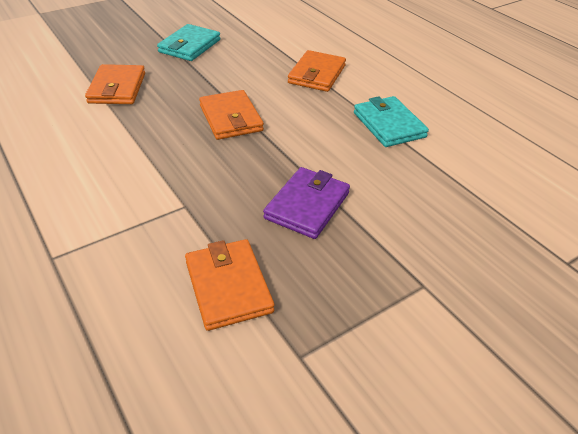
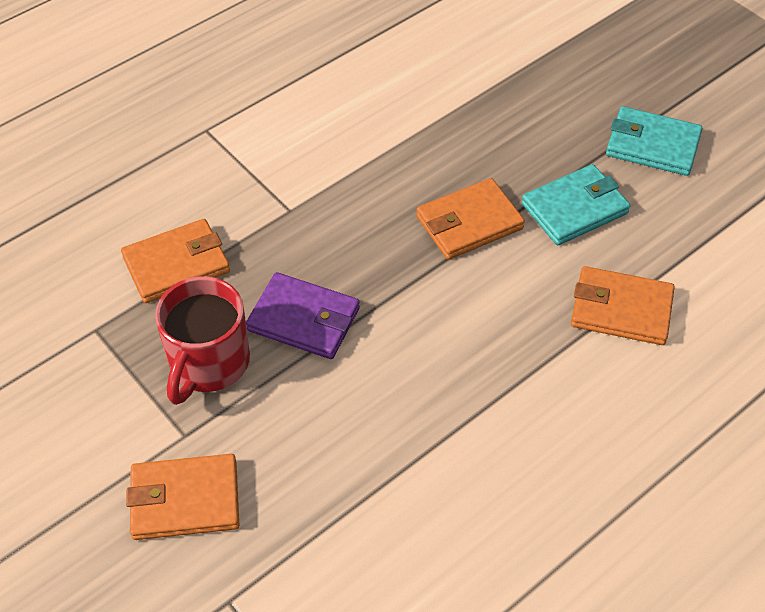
camera: 85 degrees right, 10 degrees up
(117, 88) = (509, 98): orange wallet -> orange wallet (185, 500)
(348, 267) = (208, 363): none -> red mug
(389, 125) = (499, 407): turquoise wallet -> turquoise wallet (574, 208)

